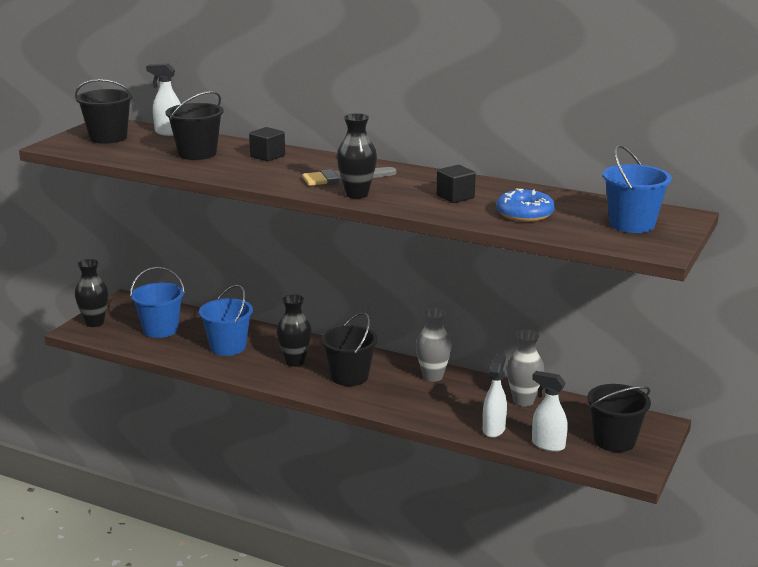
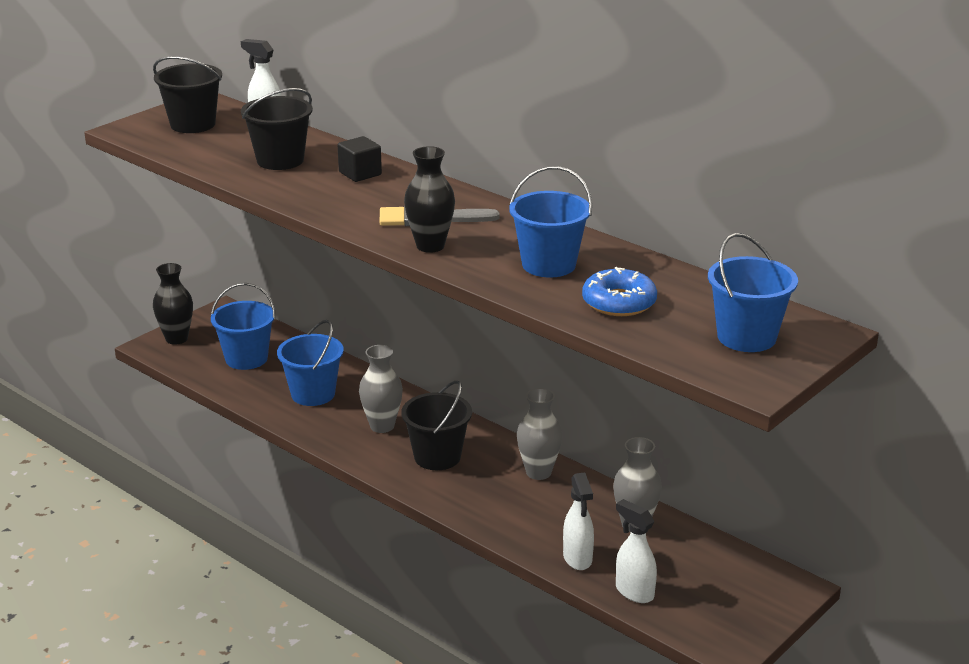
camera: 15 degrees right, 5 degrees up
(295, 362) = (382, 426): black vase -> grey vase
(455, 197) = (548, 265): black cube -> blue bucket
(494, 429) = (577, 558): white spray bottle -> white spray bottle turned 135 degrees clockwise
(614, 440) = (723, 600): black bucket -> none

